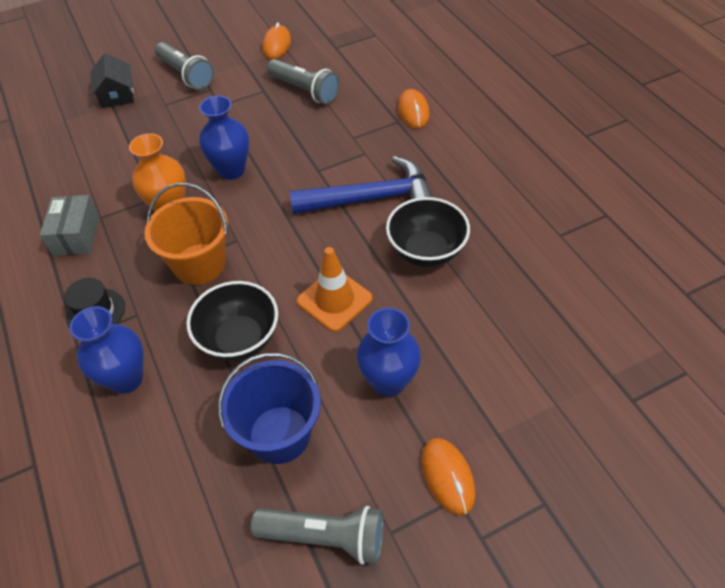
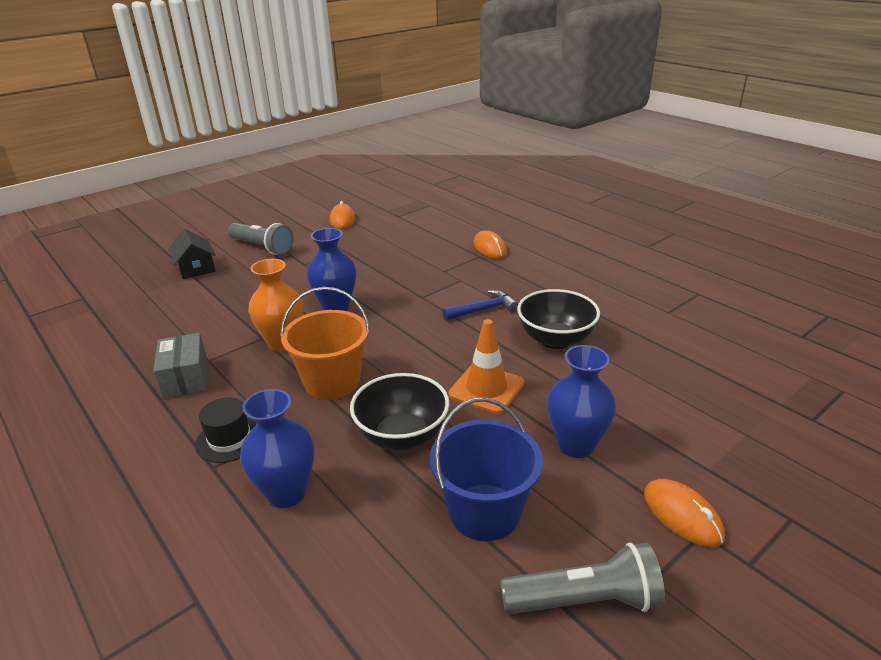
camera: 15 degrees left, 20 degrees down
(305, 90) = (383, 245): grey flashlight -> none
(372, 198) = (484, 309): blue hammer -> blue hammer, size x0.54

